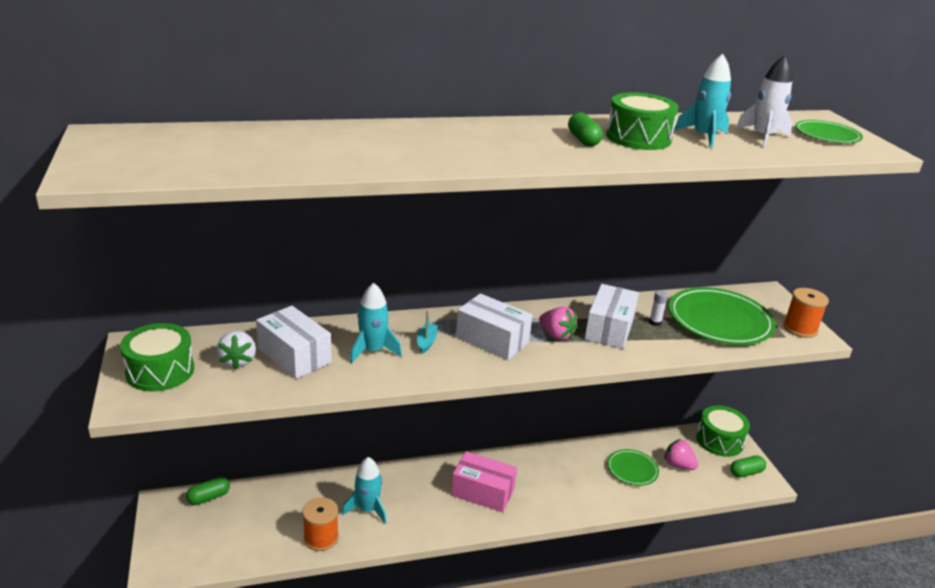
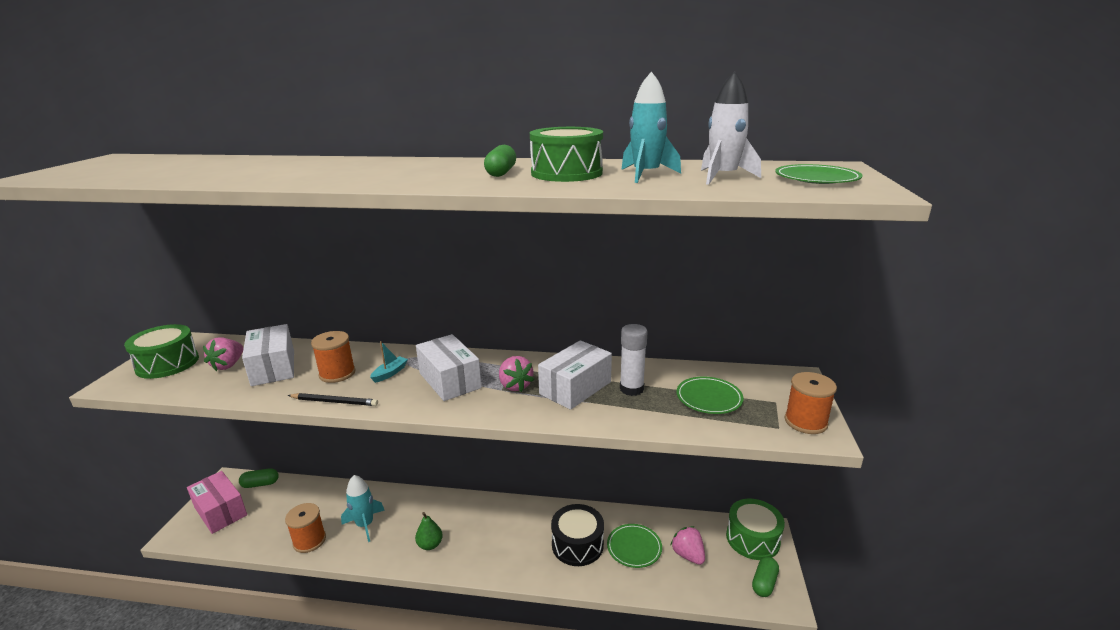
camera: 25 degrees right, 5 degrees down
(238, 361) = (228, 365): white strawberry -> pink strawberry
(372, 351) = (337, 373): turquoise rocket -> orange spool
(404, 379) = (334, 402): none -> black pencil
(449, 511) = (430, 545): none -> green pear
(483, 492) = (472, 534): pink box -> pink box (221, 511)
(583, 478) = (577, 544): none -> black drum
(655, 322) = (631, 389): white glue stick -> white glue stick, size x1.79
(719, 320) = (709, 398): green plate -> green plate, size x0.55
(746, 472) = (764, 583): green capsule -> green capsule turned 60 degrees counterclockwise

